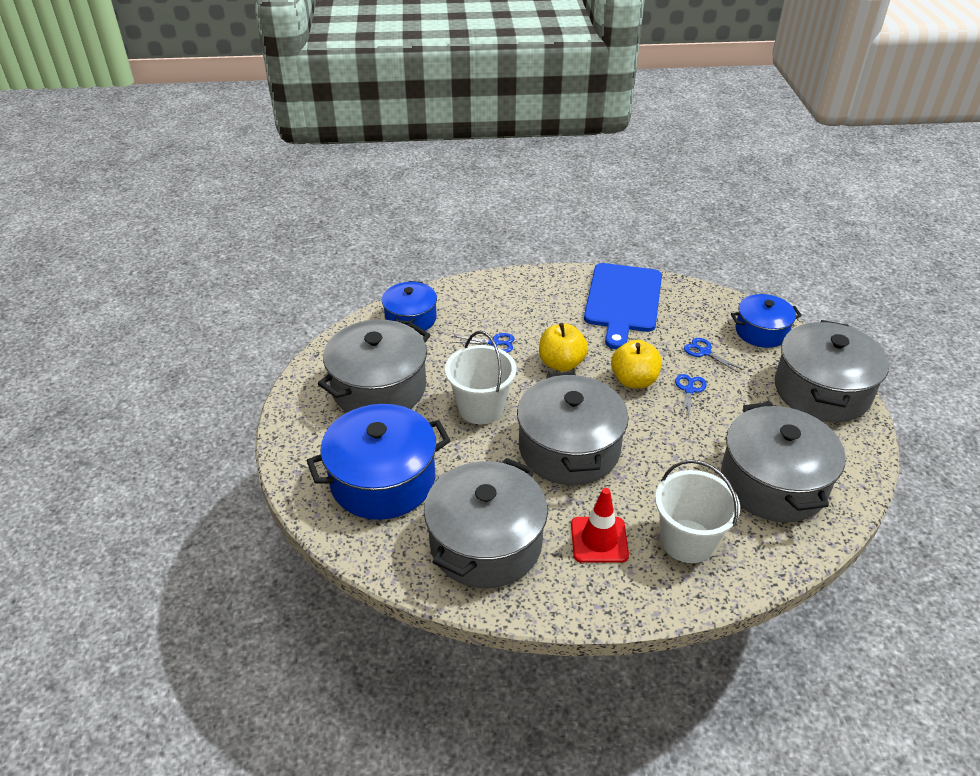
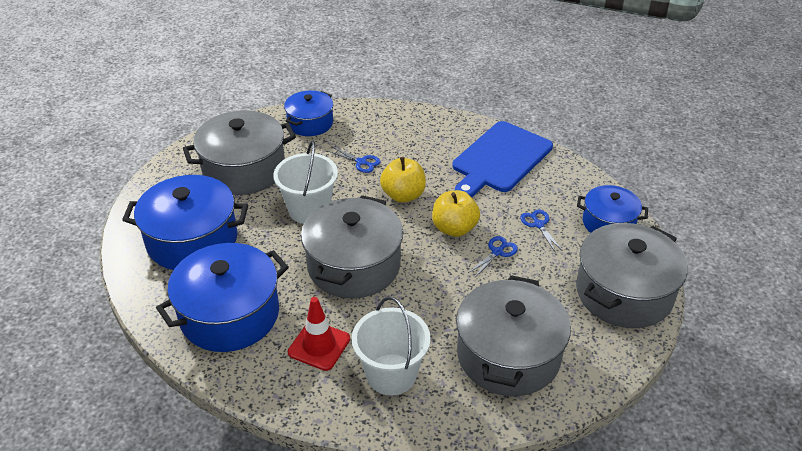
camera: 25 degrees right, 0 degrees up
(485, 543) = (230, 314): grey pot -> blue pot

